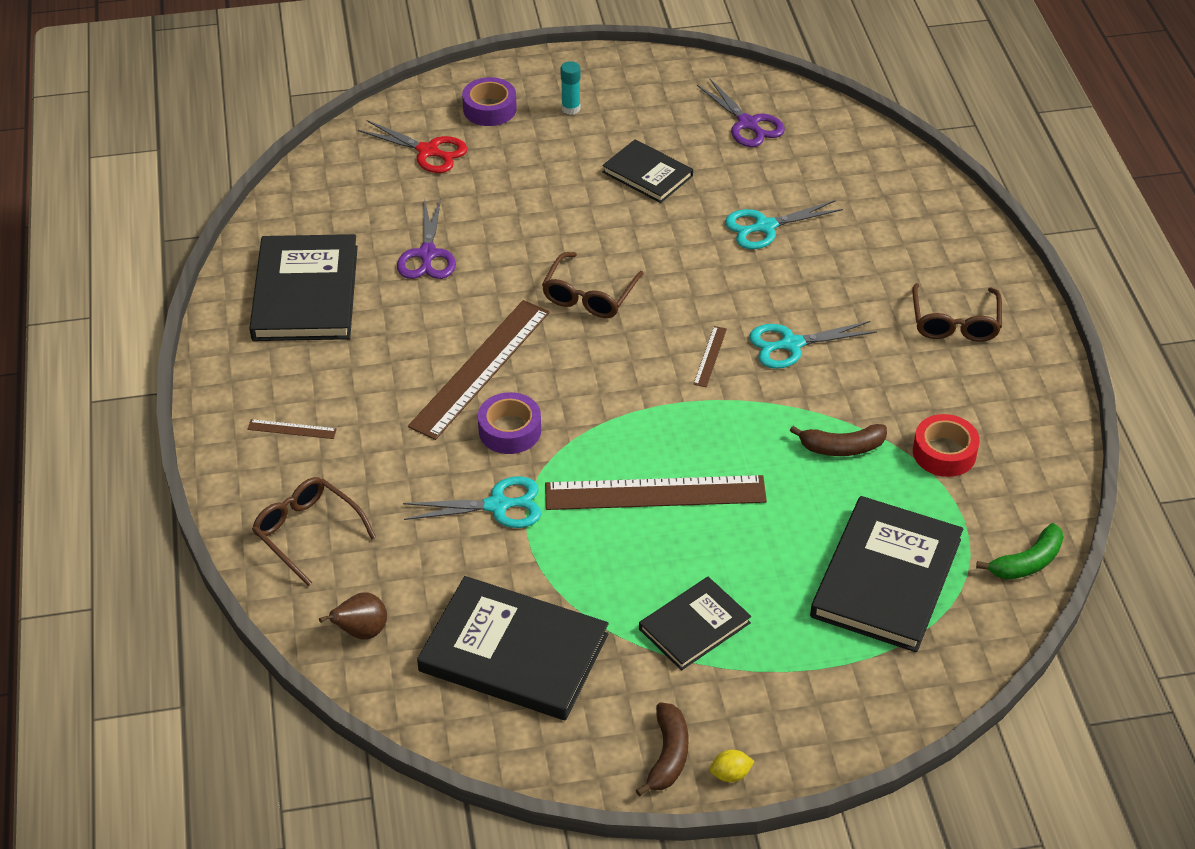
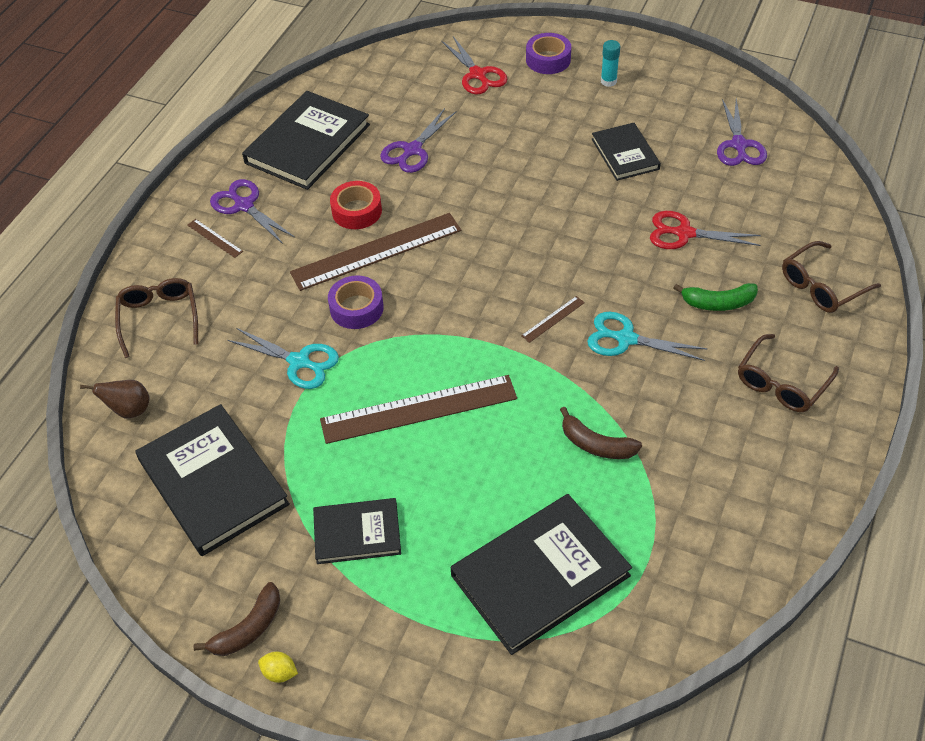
camera: 35 degrees right, 5 degrees up
(293, 383) = (244, 205): none -> purple scissors
(589, 295) = (502, 230): brown glasses -> brown glasses (822, 286)
(655, 493) = (419, 409): brown ruler -> brown ruler turned 45 degrees counterclockwise
(765, 227) = (684, 233): turquoise scissors -> red scissors
(944, 452) = (679, 492): red tape -> red tape (357, 211)
(1027, 562) = (673, 628): green banana -> green banana (718, 303)

